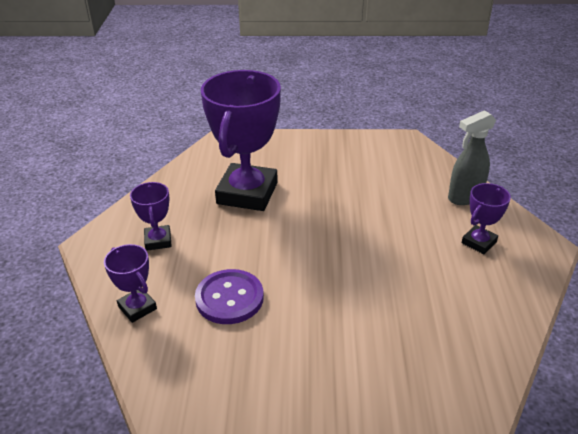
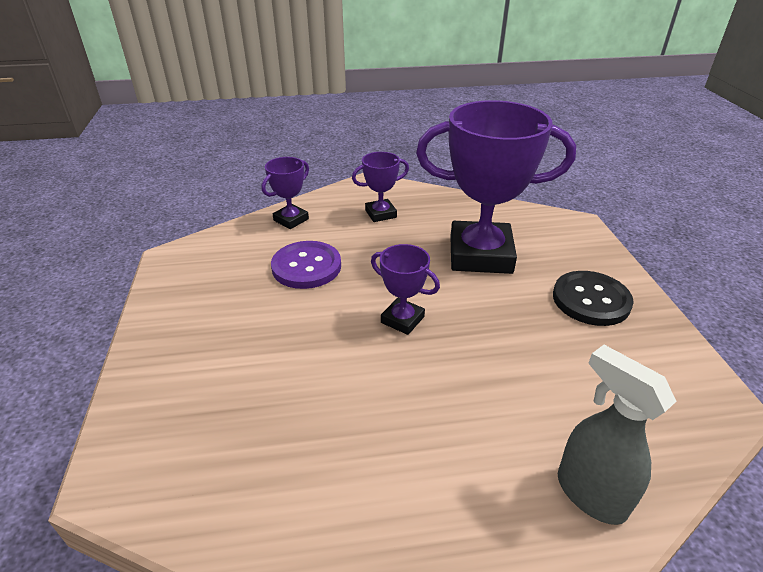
camera: 80 degrees right, 0 degrees up
(315, 157) = (591, 300): none -> black button
(479, 242) = (464, 511): purple trophy -> purple trophy (402, 319)

